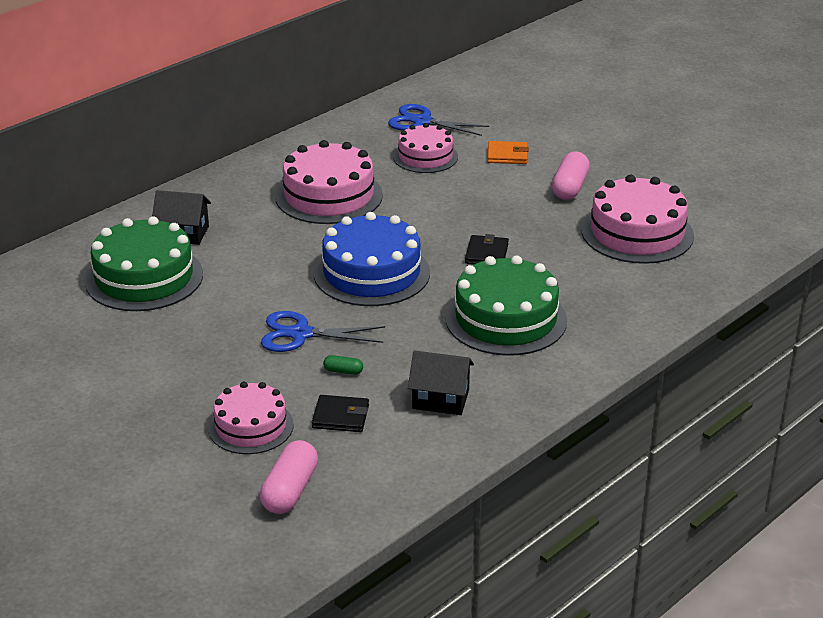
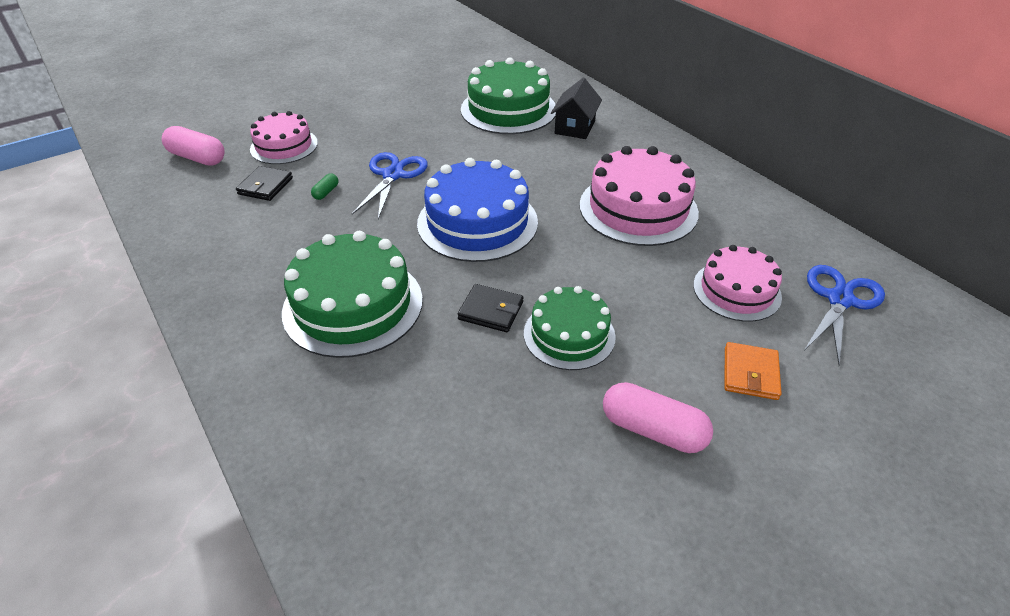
camera: 100 degrees right, 10 degrees up
(440, 399) = (249, 241): black house -> none
(499, 219) = (569, 335): none -> green cake
(637, 233) = (506, 486): pink cake -> none

